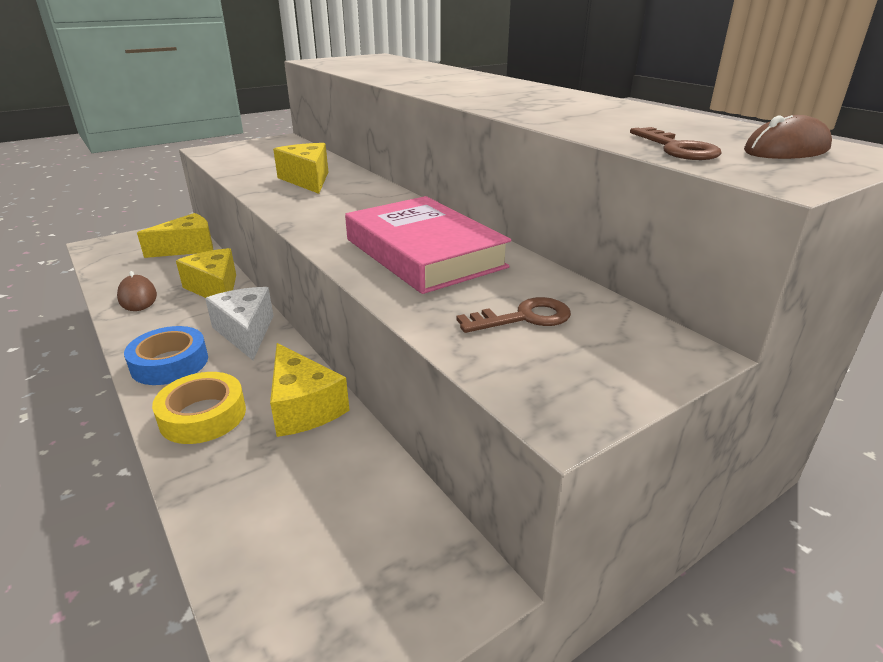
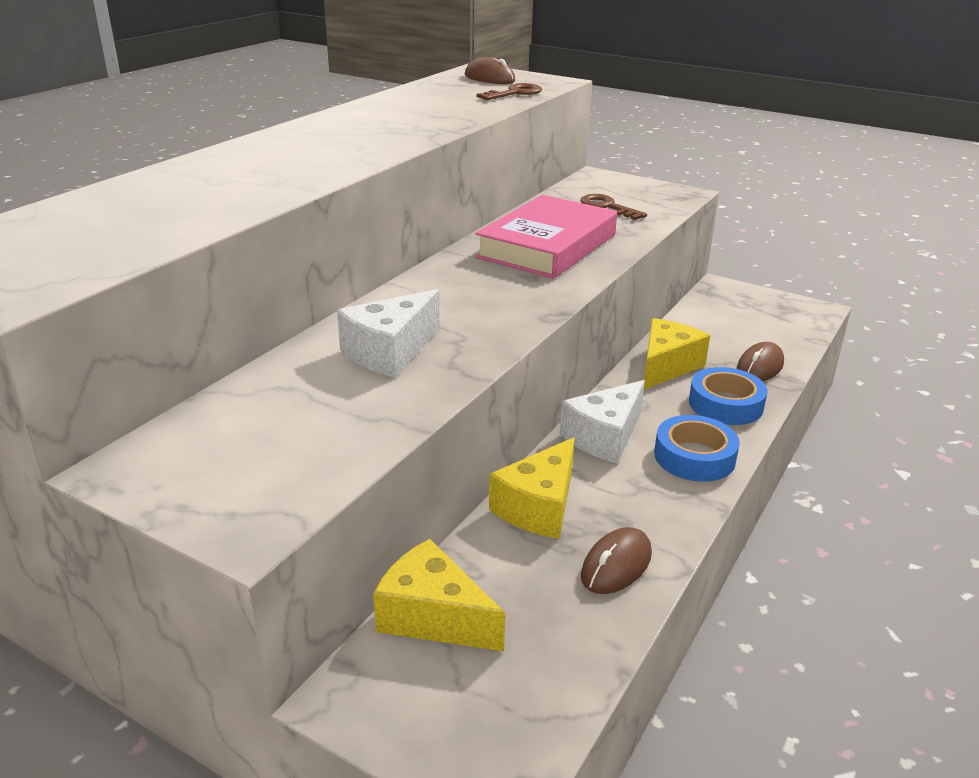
camera: 115 degrees left, 0 degrees up
(203, 415) = (725, 404): yellow tape -> blue tape
(227, 483) = (760, 367): none -> brown mouse
(307, 180) = (390, 352): yellow cheese -> white cheese

